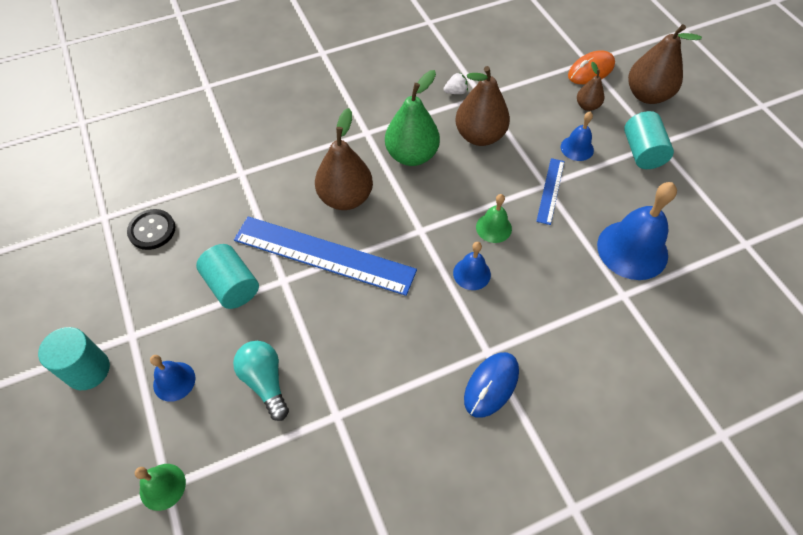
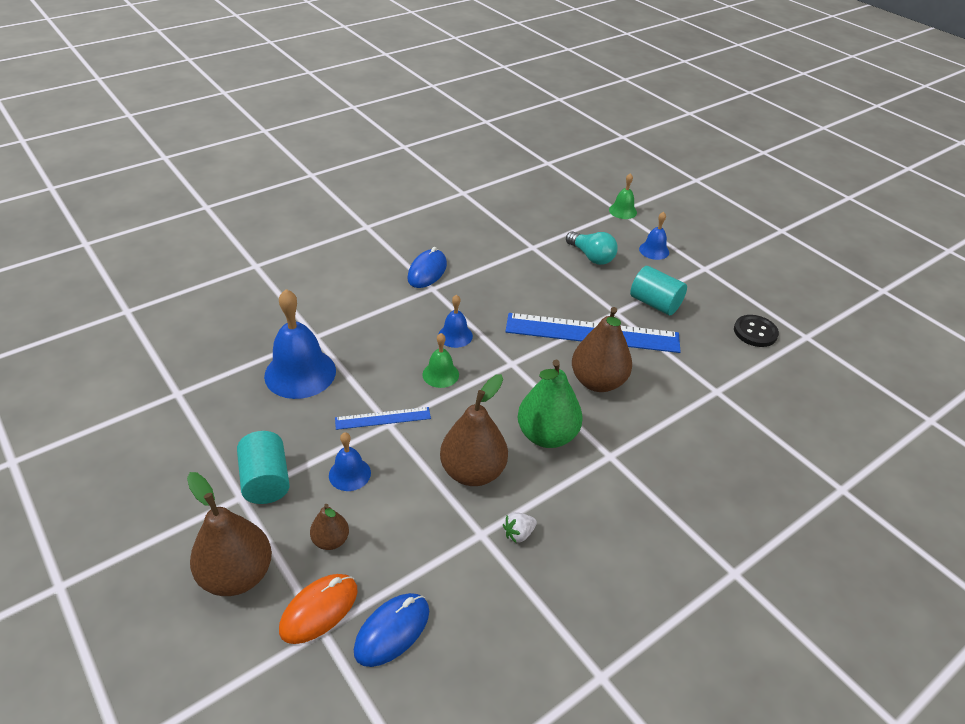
camera: 165 degrees right, 15 degrees down
(88, 370) = (717, 249): turquoise cylinder -> none
(545, 55) = (392, 631): none -> blue mouse
(550, 190) = (383, 418): blue ruler -> blue ruler turned 75 degrees clockwise

